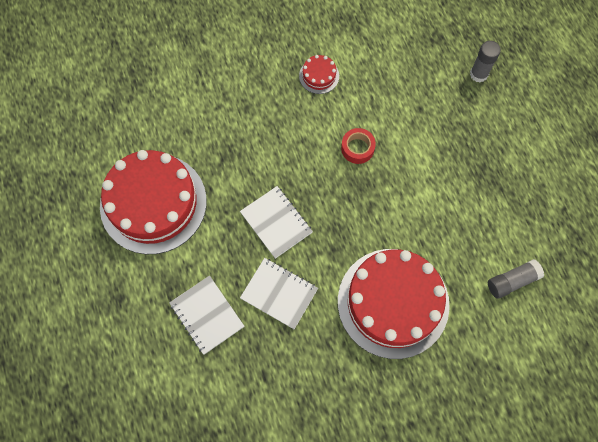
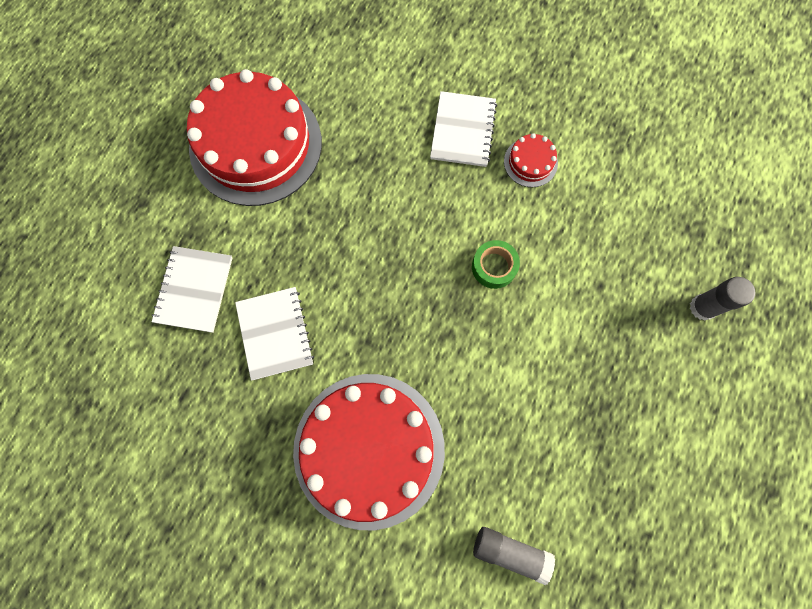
camera: 45 degrees right, 5 degrees up
(276, 222) = (342, 265): white notebook -> white notebook (463, 130)
(357, 148) = (494, 267): red tape -> green tape

